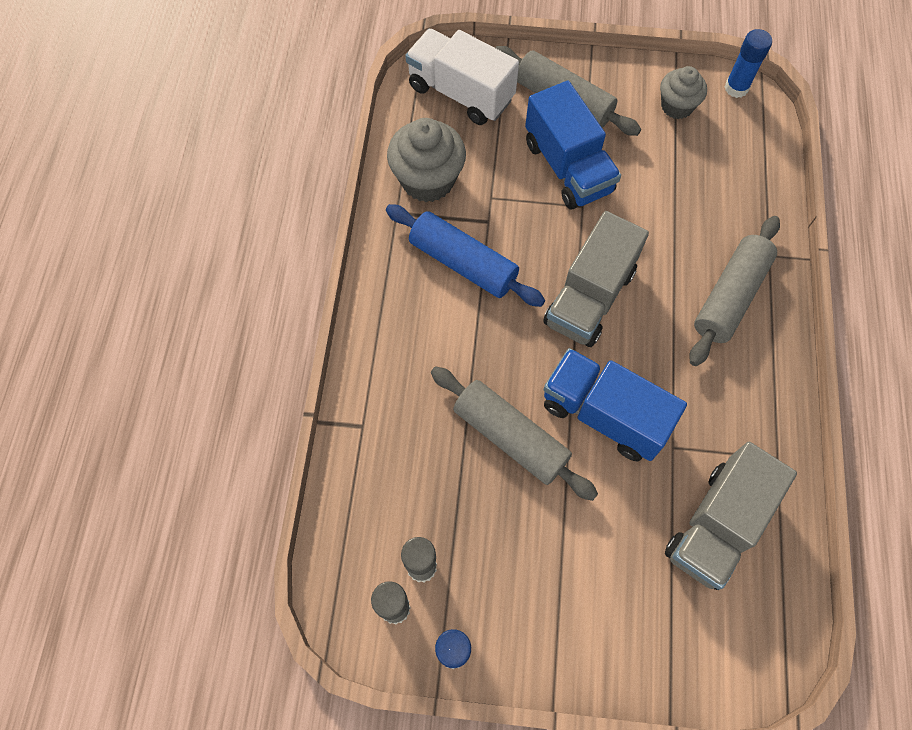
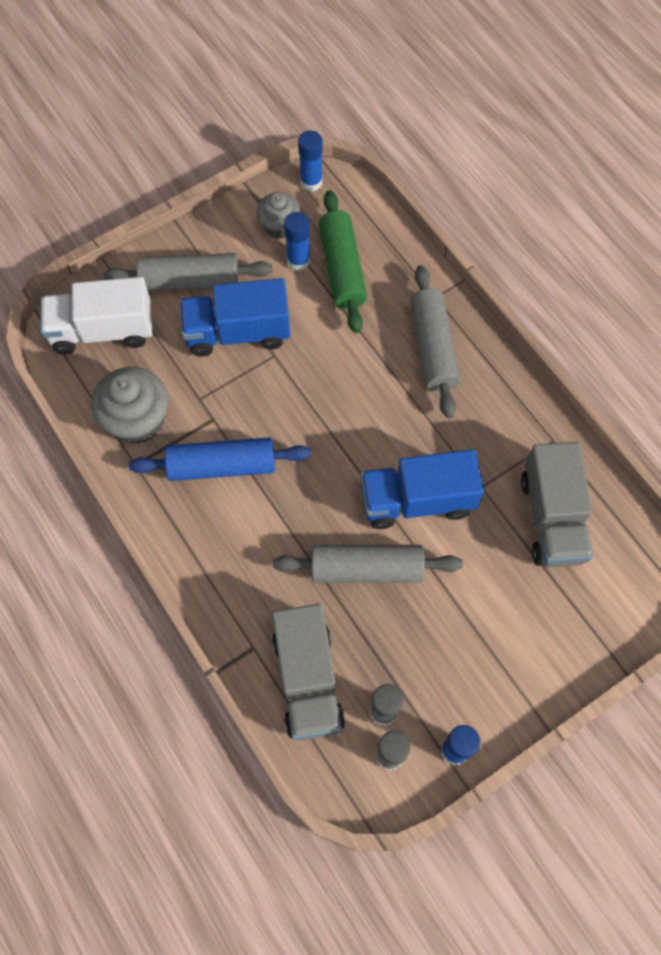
camera: 40 degrees left, 0 degrees up
(567, 167) = (237, 332): blue truck -> blue truck turned 150 degrees clockwise
(589, 297) = (336, 422): grey truck -> grey truck (307, 680)
(669, 144) = (298, 261): none -> blue glue stick
(703, 176) = (342, 269): none -> green rolling pin

